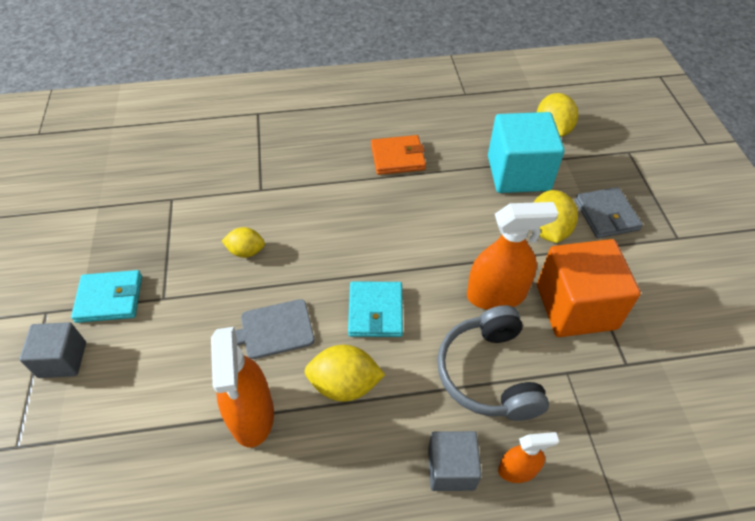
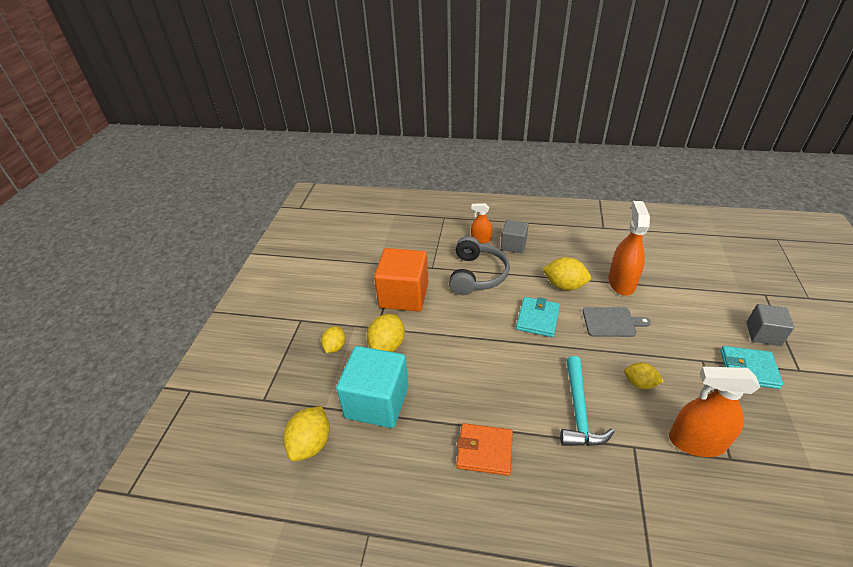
camera: 160 degrees left, 10 degrees down
(313, 208) = (579, 411): none -> turquoise hammer
(496, 295) = (451, 312): orange spray bottle -> orange spray bottle (696, 442)
(606, 215) = (335, 347): grey wallet -> yellow lemon

